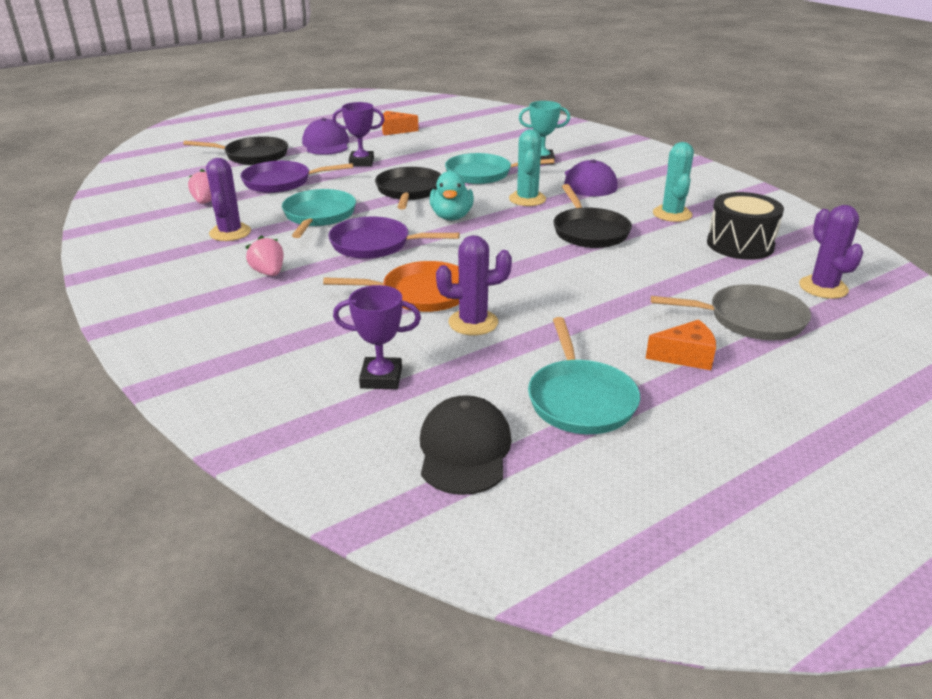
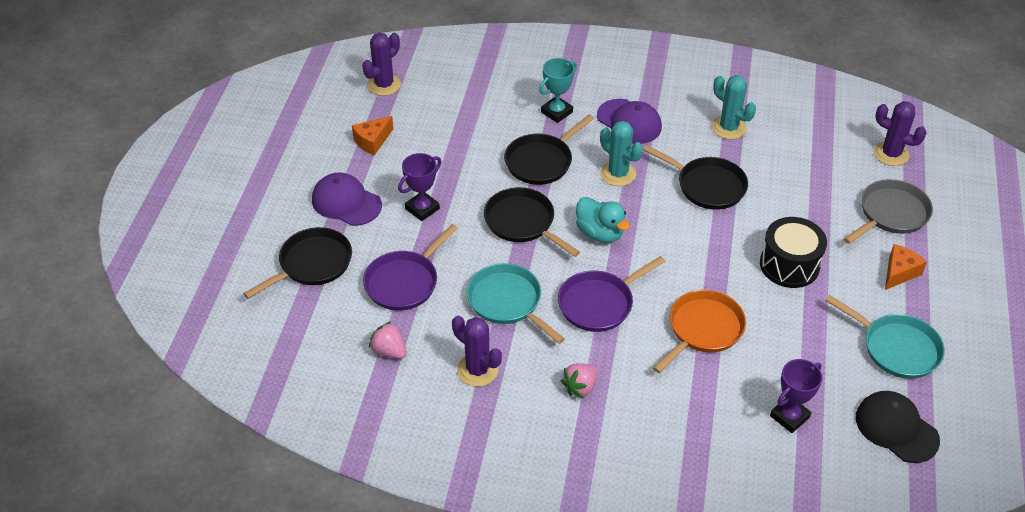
camera: 45 degrees left, 15 degrees up
(269, 273) = (580, 387): pink strawberry -> pink strawberry turned 60 degrees counterclockwise
(473, 322) = (768, 331): purple cactus -> purple cactus (384, 85)
(483, 174) = (541, 161): turquoise pan -> black pan
(740, 244) = (805, 137): black drum -> black drum (789, 265)

